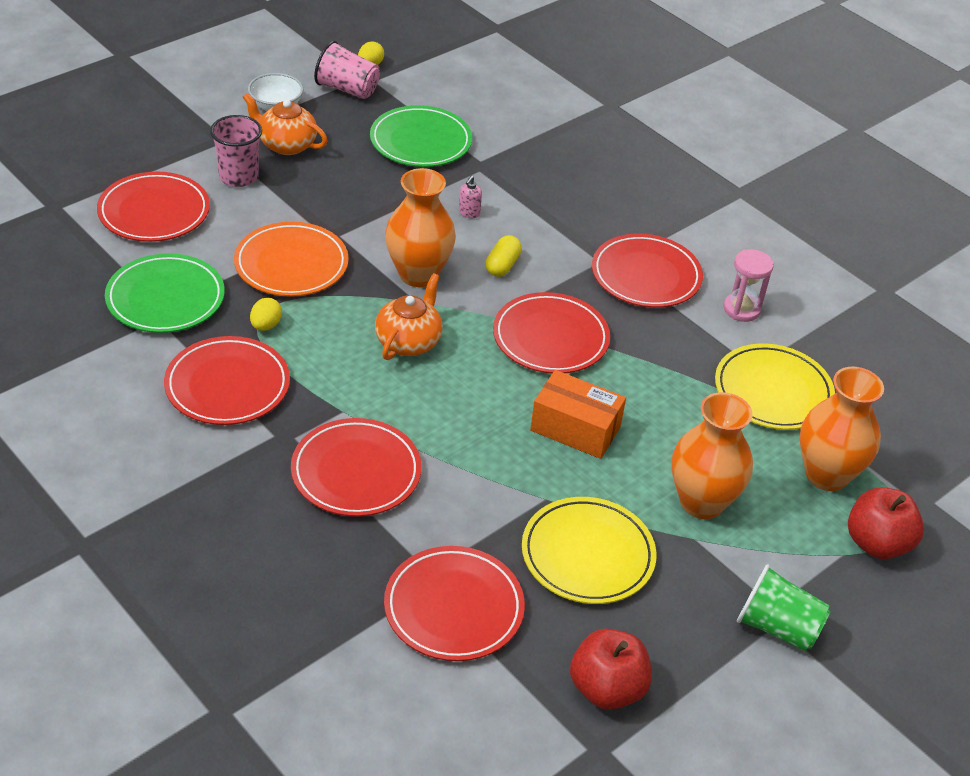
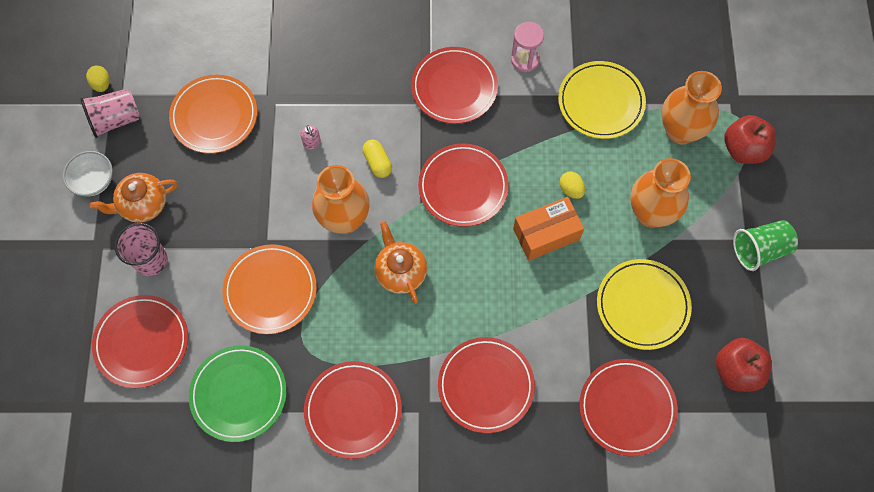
camera: 45 degrees left, 25 degrees up
(266, 325) = (316, 348): yellow egg -> yellow egg (571, 189)
(420, 141) = (214, 116): green plate -> orange plate

